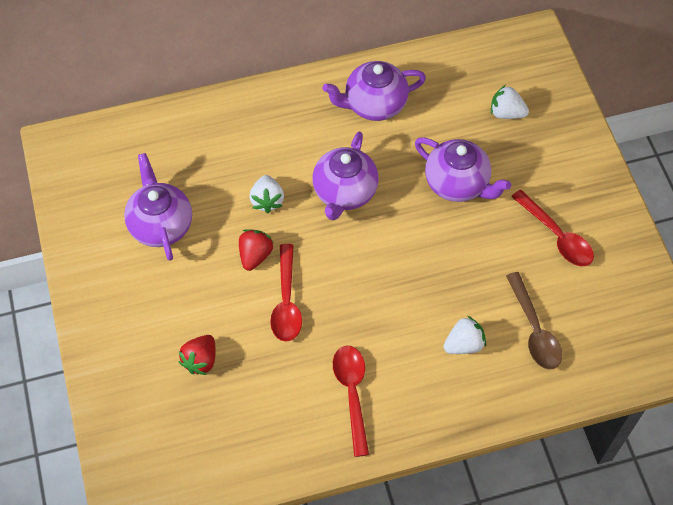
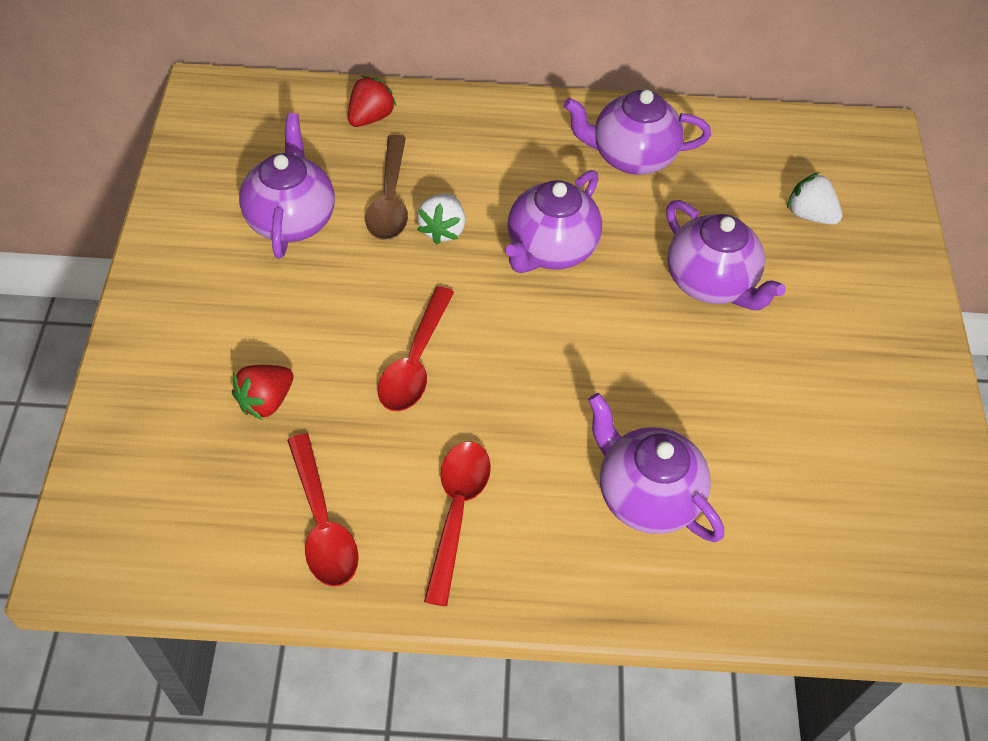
camera: 15 degrees right, 5 degrees down
(255, 255) = (398, 291): red strawberry -> red strawberry (370, 117)
(464, 344) = (645, 495): white strawberry -> purple teapot
(534, 329) = (757, 507): brown spoon -> brown spoon (390, 199)
(556, 236) = (831, 389): red spoon -> red spoon (322, 522)

